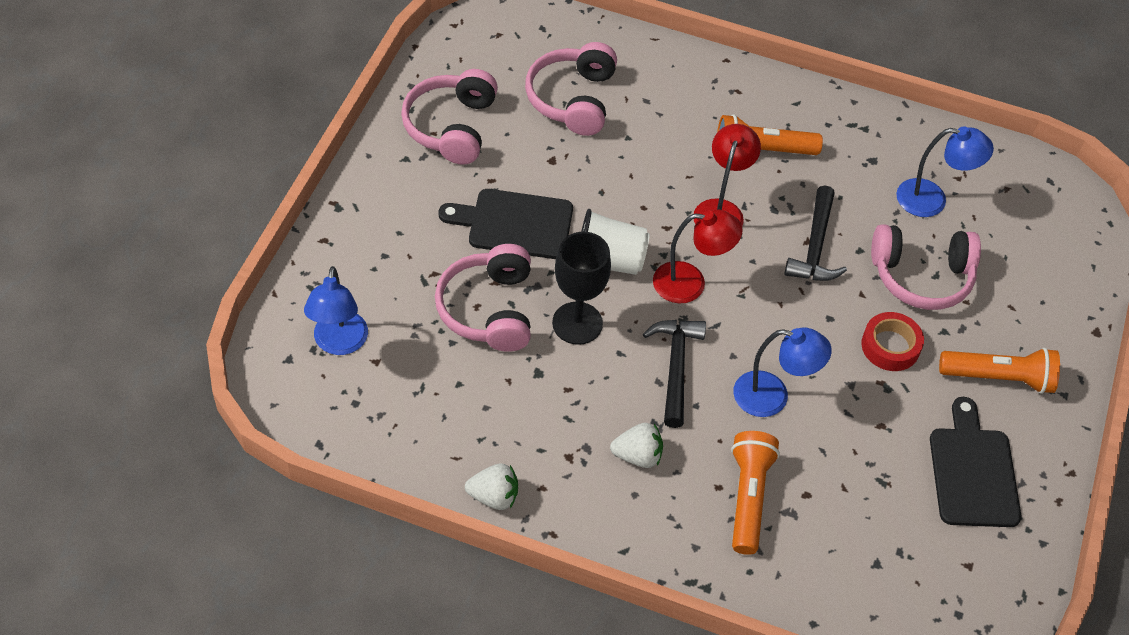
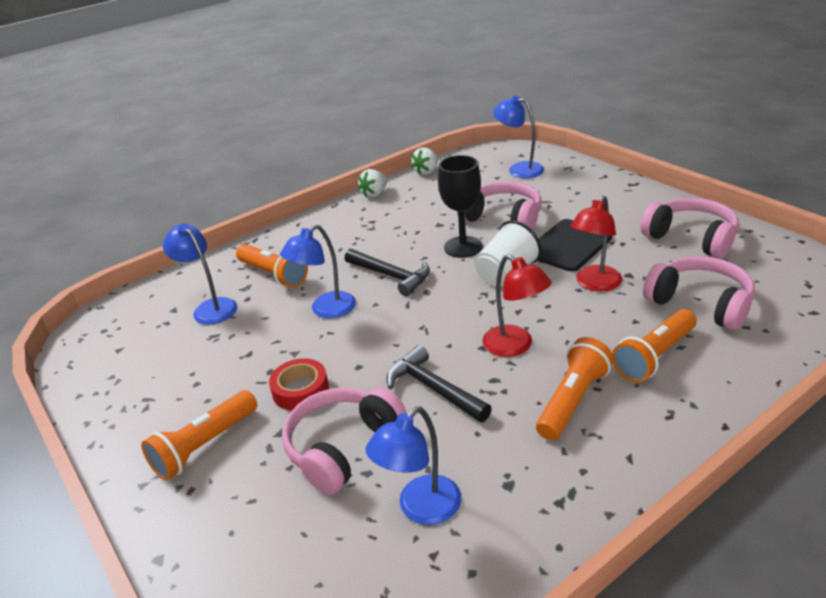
camera: 130 degrees right, 20 degrees down
(638, 456) = (346, 243): white strawberry -> white strawberry (426, 171)
(671, 114) = (654, 356): none -> orange flashlight
(690, 283) = (454, 305): red lamp -> red lamp (595, 284)
(846, 523) = (210, 307): none -> blue lamp
(973, 472) = (163, 385): black cutting board -> none

